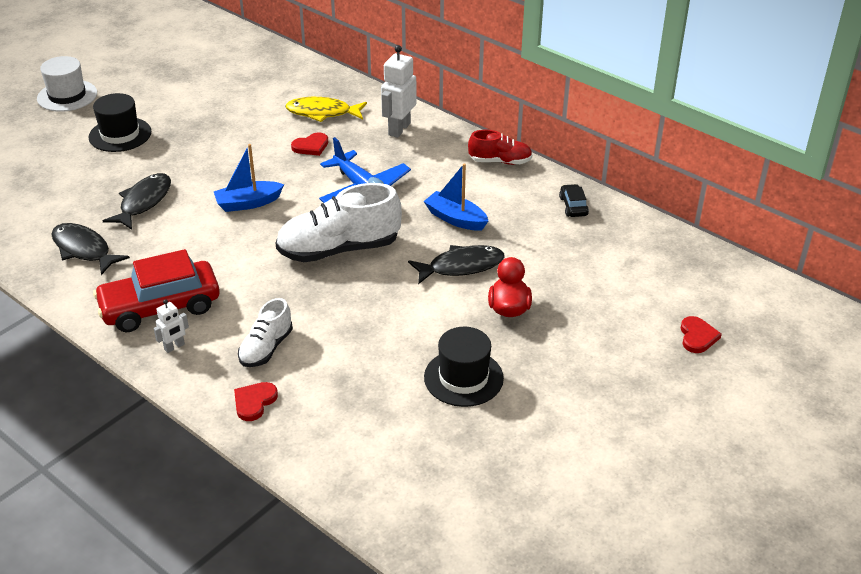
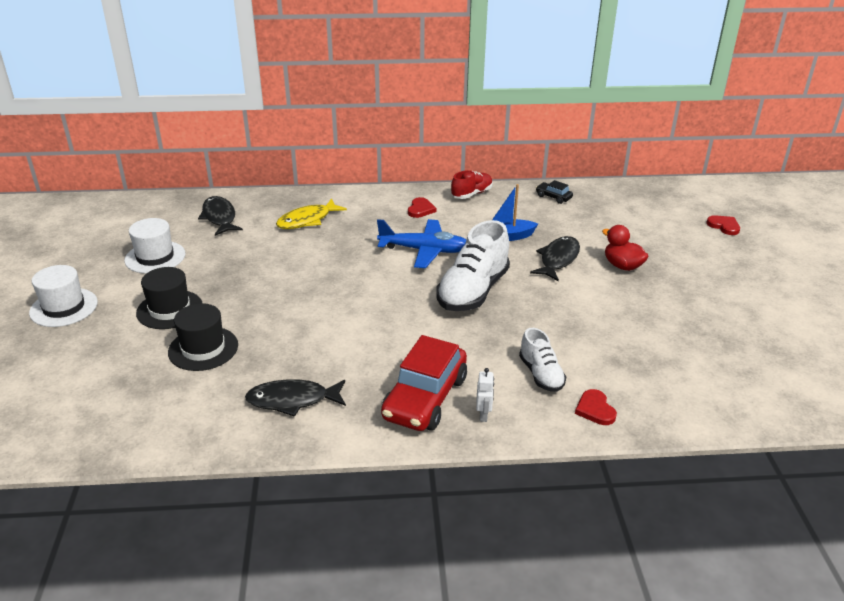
camera: 45 degrees left, 5 degrees down
(143, 202) = (279, 342): black fish -> black fish (219, 217)
(173, 87) = (155, 257): none -> white hat
(248, 203) = (360, 299): blue boat -> none
(311, 146) = (338, 243): red heart -> red heart (420, 209)
(399, 129) = (378, 206): white robot -> none
(463, 378) = (670, 315): black hat -> black hat (203, 348)

